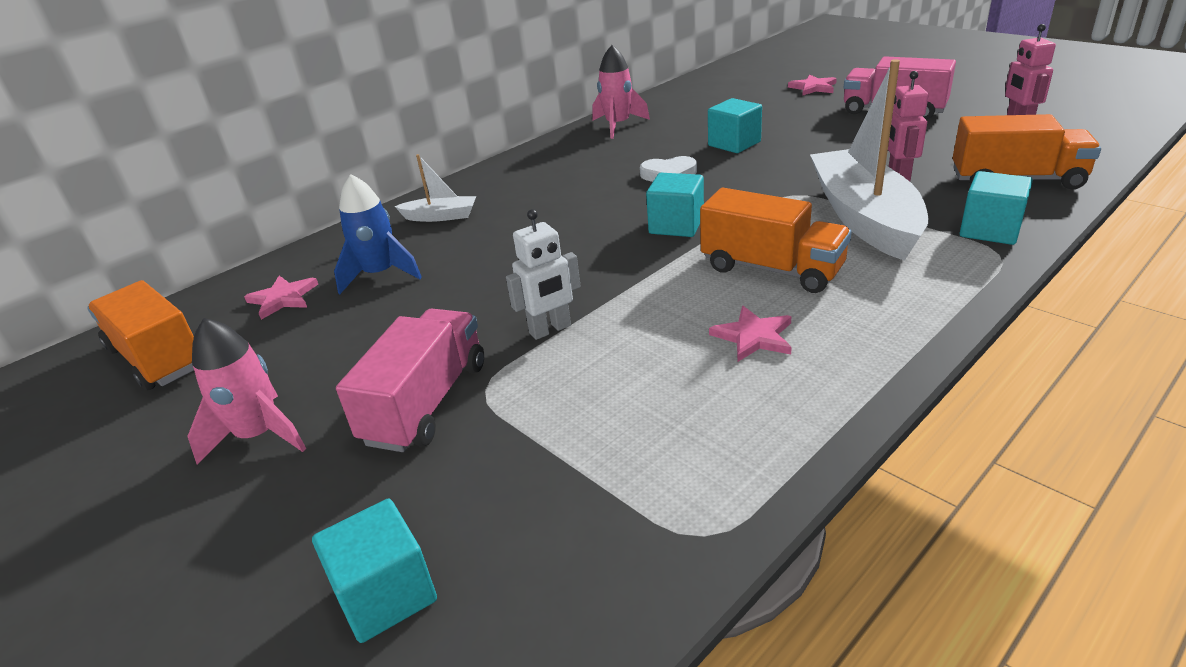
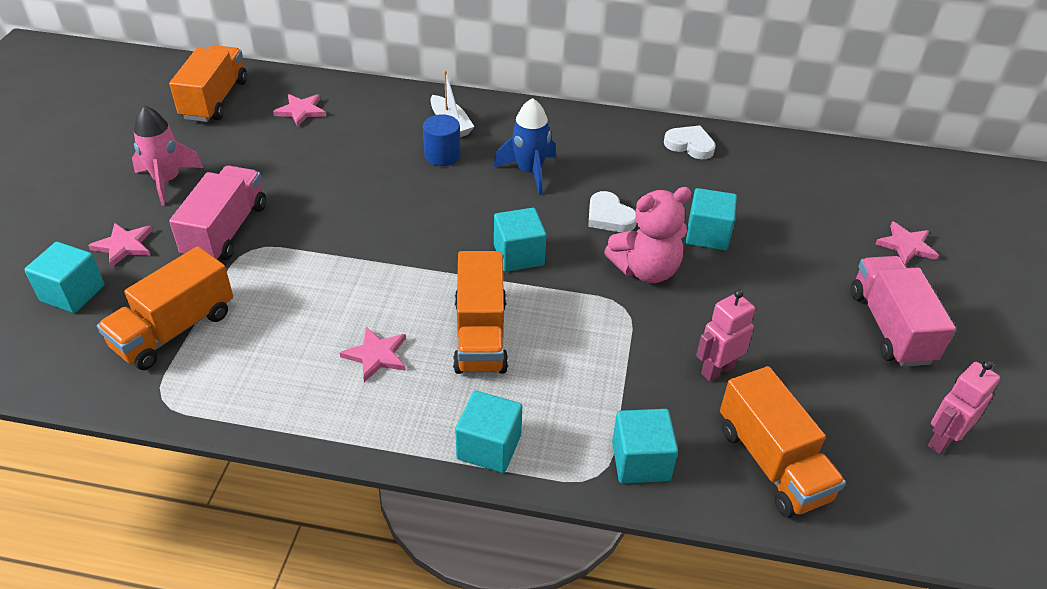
camera: 50 degrees right, 10 degrees up
(342, 509) = (124, 246): none -> pink star
(380, 274) = (353, 137): blue rocket -> blue rocket (529, 172)
(427, 402) = (226, 231): pink truck -> pink truck turned 60 degrees counterclockwise
(483, 231) = (442, 155): none -> blue cylinder
(550, 330) = (330, 249): white robot -> none
(574, 492) = (174, 330): none -> orange truck
(618, 126) = (690, 145): pink rocket -> white heart
(753, 175) = (646, 270): none -> pink teddy bear
(864, 217) = (609, 368): white boat -> none
(934, 299) = (489, 447): none -> turquoise cube

